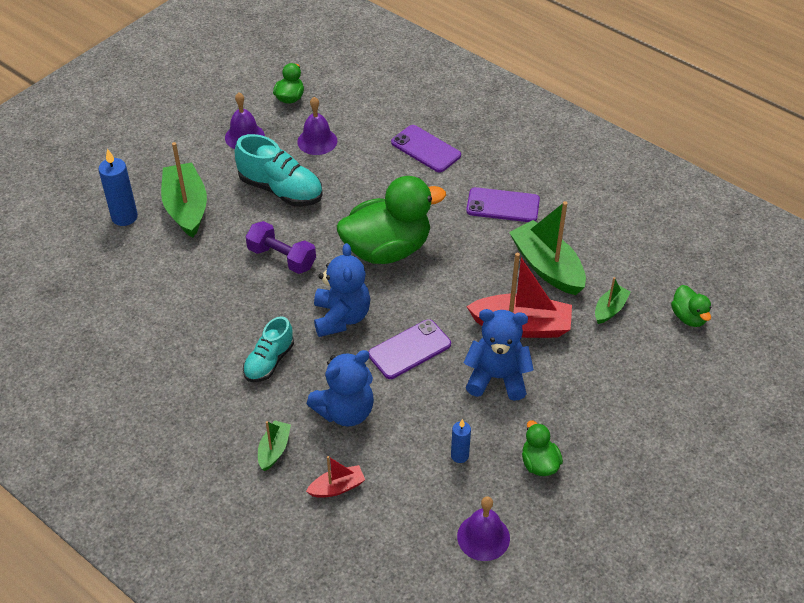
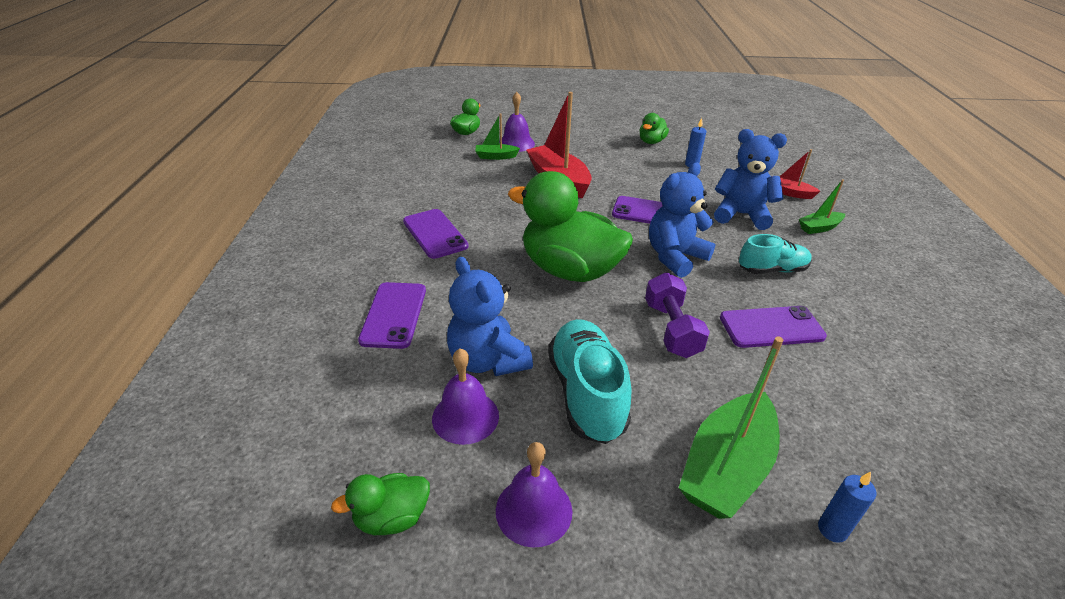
camera: 130 degrees left, 10 degrees down
(124, 217) = (832, 529): blue candle -> blue candle, size x0.59
(229, 307) = (771, 327): none -> purple phone
(483, 537) = (722, 141): purple bell -> purple bell (516, 143)
(497, 378) = (616, 173): blue teddy bear -> blue teddy bear (487, 360)
(547, 267) = (485, 190): green boat -> none

